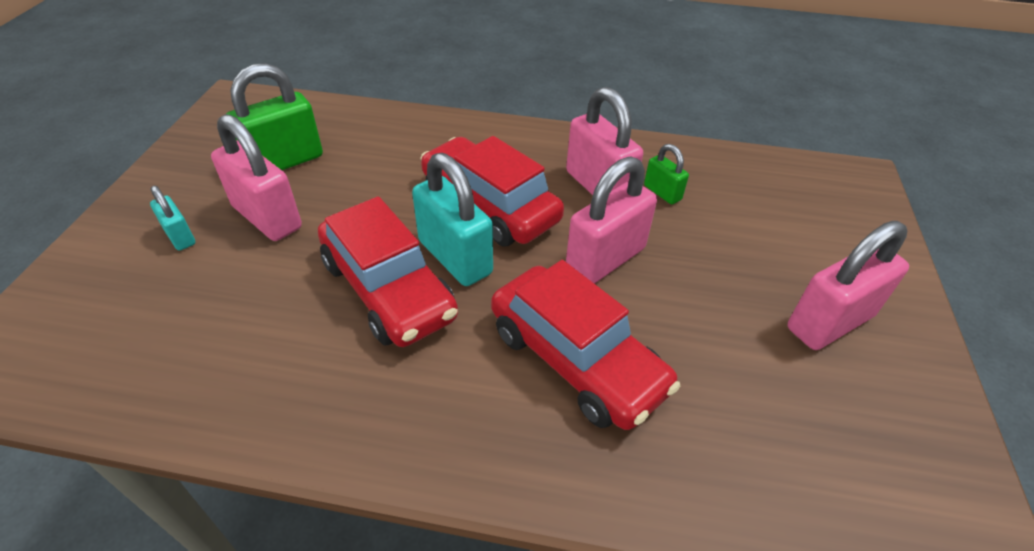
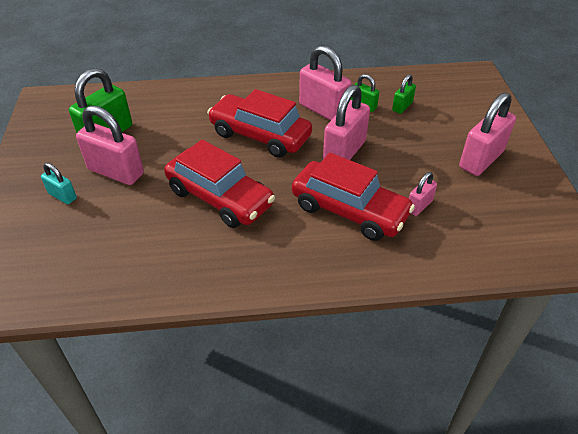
camera: 15 degrees left, 0 degrees up
(455, 257) = (252, 170): turquoise padlock -> none
(696, 380) = (419, 206): none -> pink padlock
(723, 205) = (402, 107): none -> green padlock

